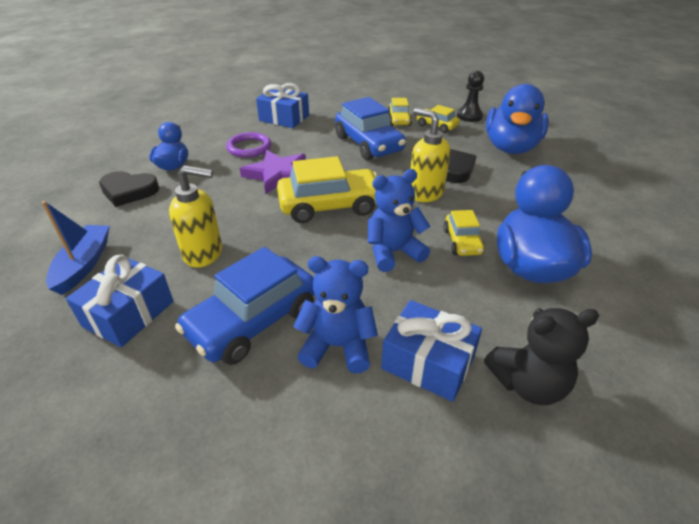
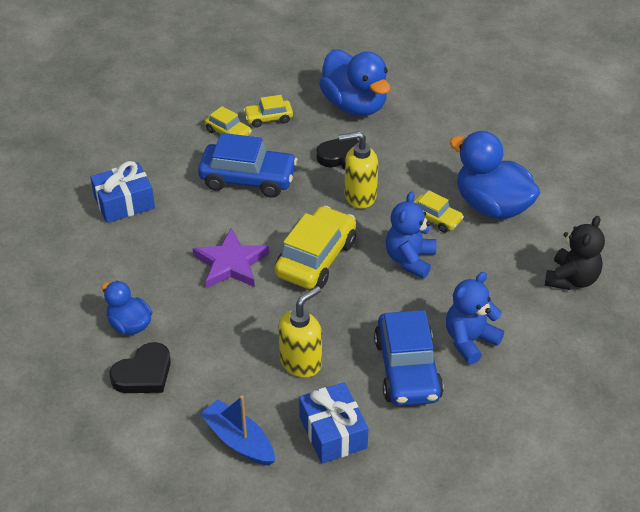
camera: 50 degrees left, 5 degrees up
(249, 147) = (157, 257): purple ring -> none
(428, 362) = (520, 308): blue gift -> none
(469, 116) = (277, 87): black pawn -> none

